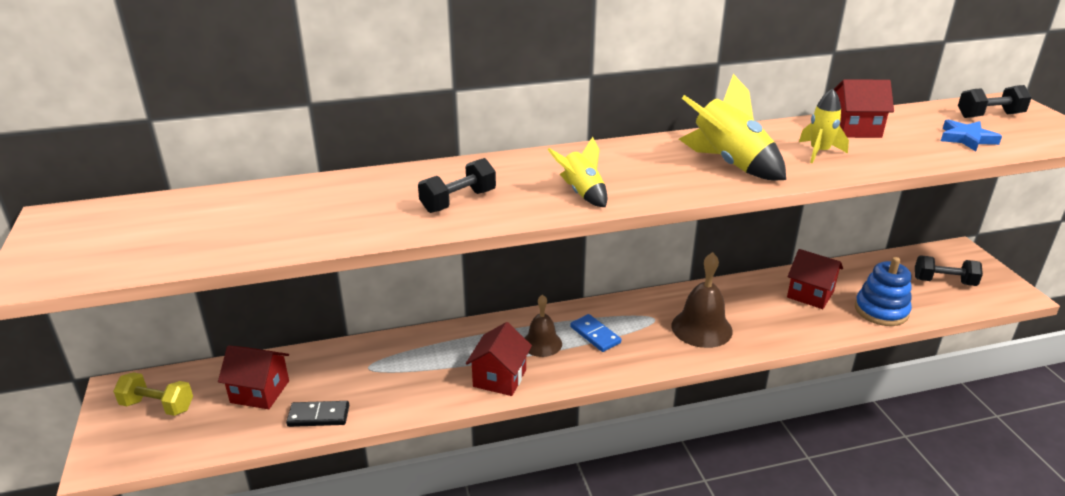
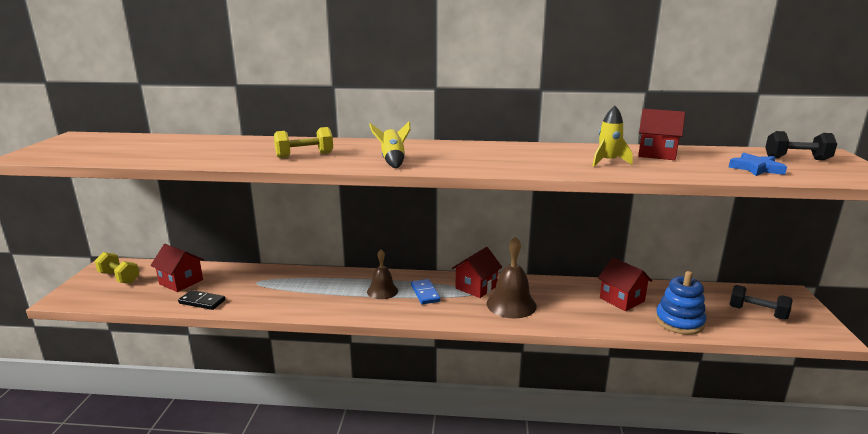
camera: 20 degrees right, 10 degrees down
(458, 201) = (304, 155): black dumbbell -> yellow dumbbell
(499, 378) = (335, 305): red house -> red house (476, 287)
(729, 163) = (524, 159): yellow rocket -> none

